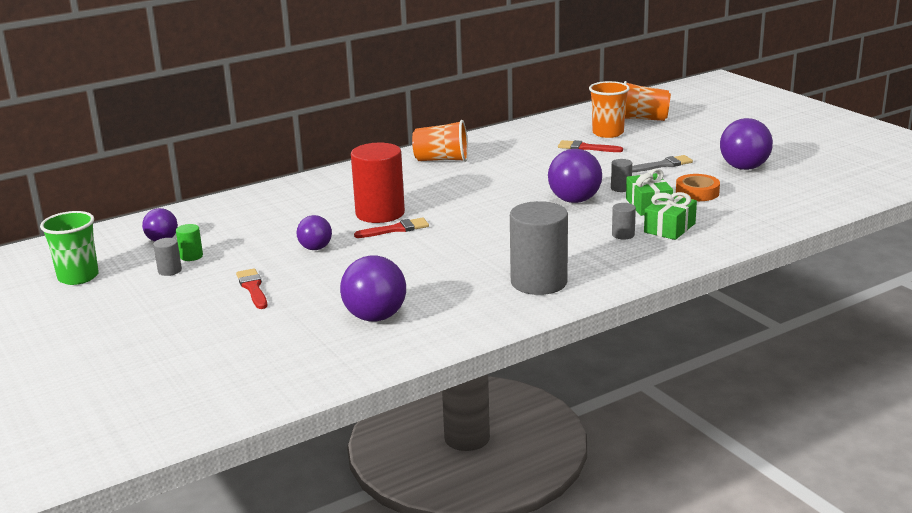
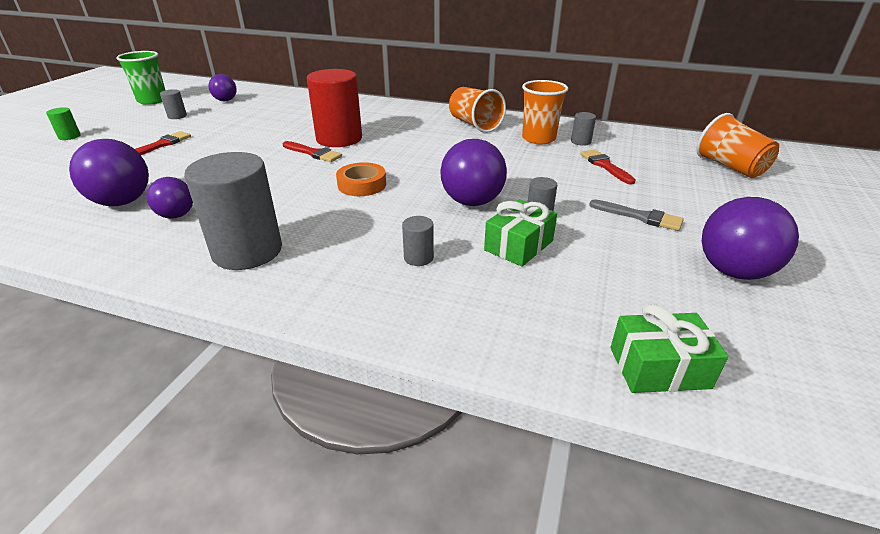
camera: 50 degrees right, 10 degrees up
(191, 256) = (205, 114): green cylinder -> green cylinder (69, 136)
(315, 248) = (249, 140): purple ball -> purple ball (176, 215)
(537, 140) = (581, 142): none -> grey cylinder
(608, 133) = (659, 163): orange cup -> orange cup (538, 139)
(669, 228) = (474, 281): green gift -> green gift (659, 367)
(697, 192) = (602, 264): orange tape -> orange tape (362, 185)

